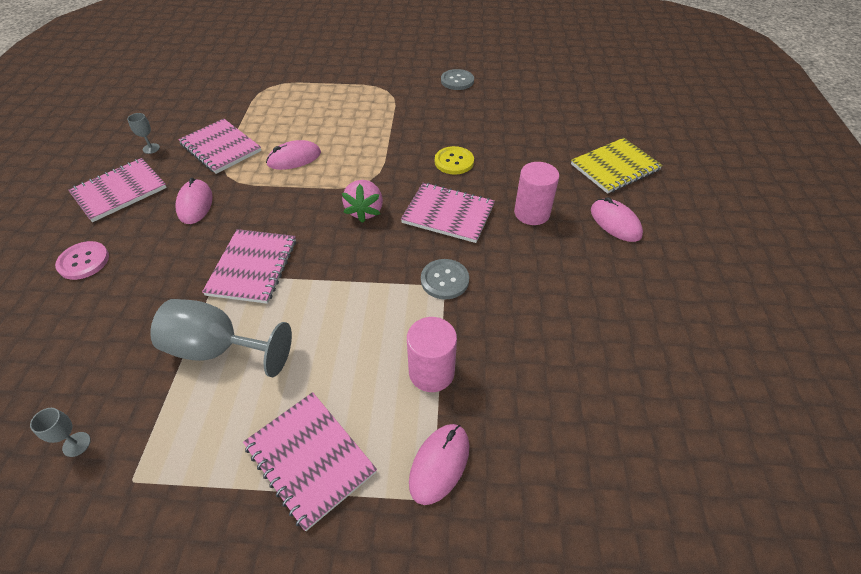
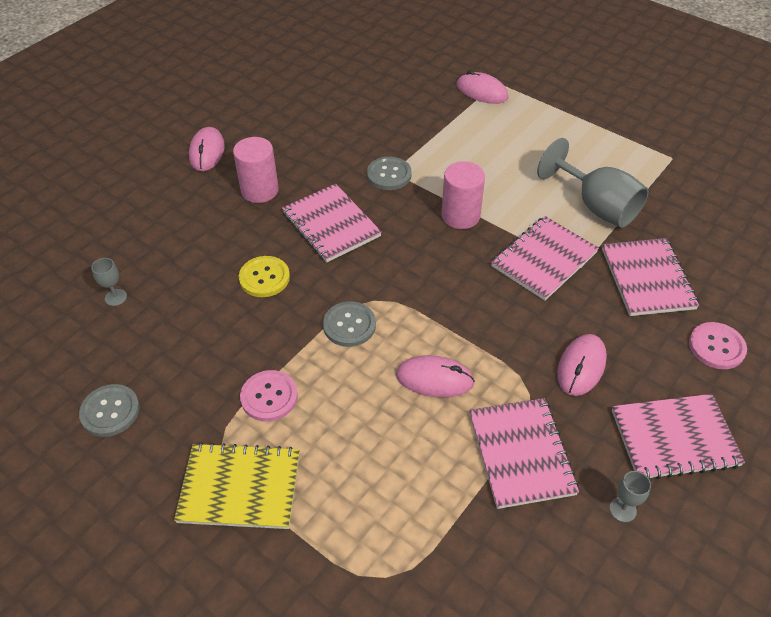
camera: 145 degrees left, 0 degrees up
(76, 444) = (711, 191): grey goblet -> grey goblet (116, 297)
(310, 459) = (556, 123): pink notebook -> pink notebook (647, 278)
(365, 211) = (404, 266): pink strawberry -> none
(371, 161) = (349, 325): none -> grey button
(384, 115) = (269, 397): none -> pink button
(431, 372) = (450, 128): pink cylinder -> pink cylinder (460, 216)
(439, 464) = (481, 91): pink mouse -> pink mouse turned 60 degrees clockwise
(615, 167) = (129, 193): yellow notebook -> yellow notebook (240, 487)

